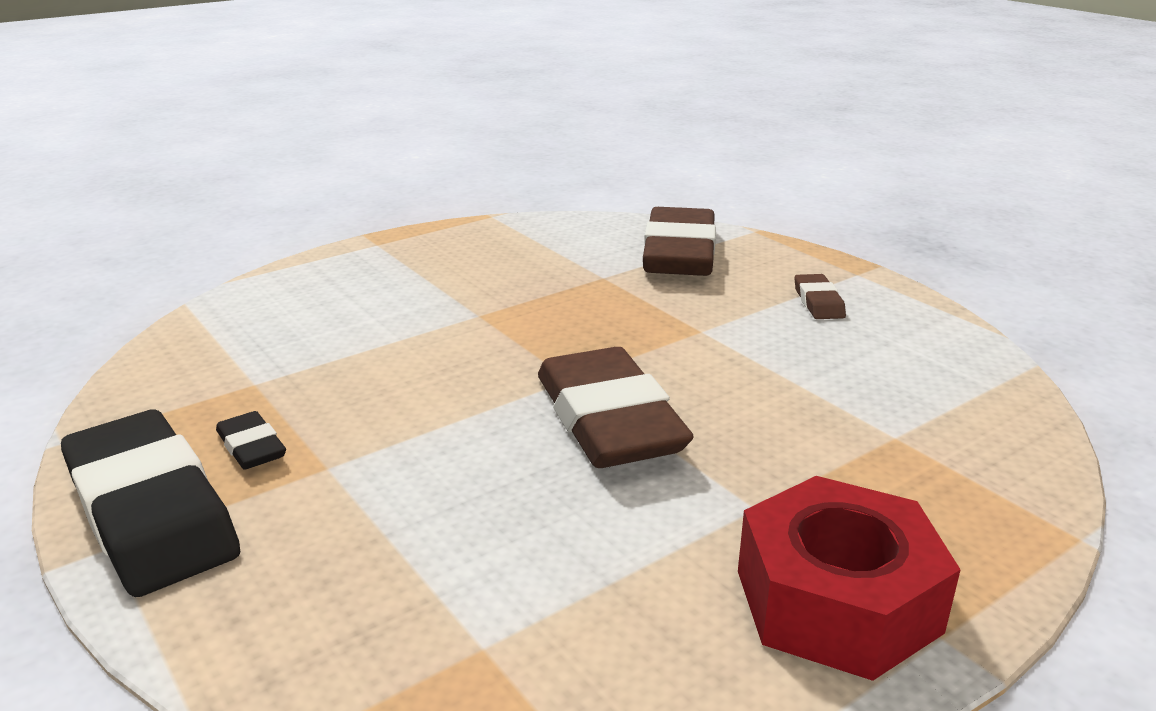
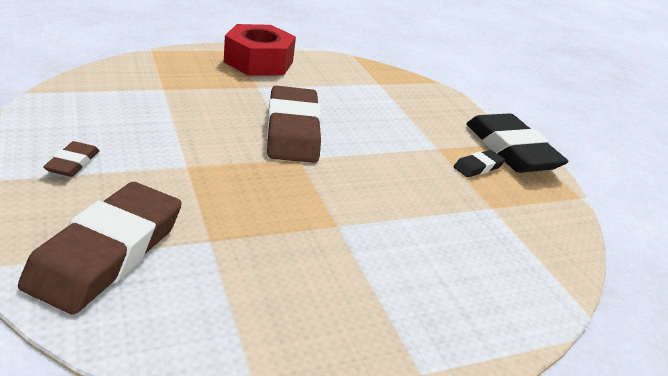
camera: 170 degrees left, 5 degrees up
(251, 447) = (478, 167): black eraser -> black eraser turned 75 degrees clockwise

